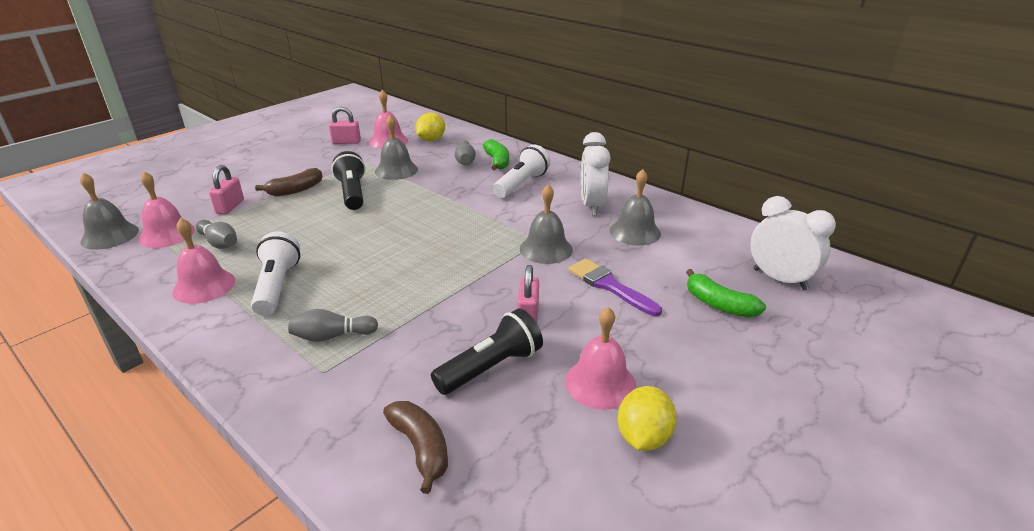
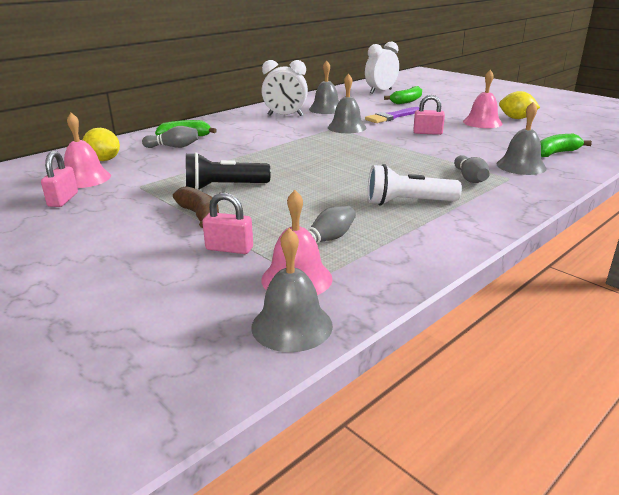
camera: 85 degrees left, 5 degrees down
(204, 286) = (413, 235): pink bell -> none
(396, 170) = (176, 171): grey bell -> grey bell (521, 166)
(421, 448) = (555, 153): brown banana -> green banana
(490, 367) = (482, 140): black flashlight -> none
(521, 184) = (239, 131): white flashlight -> none

